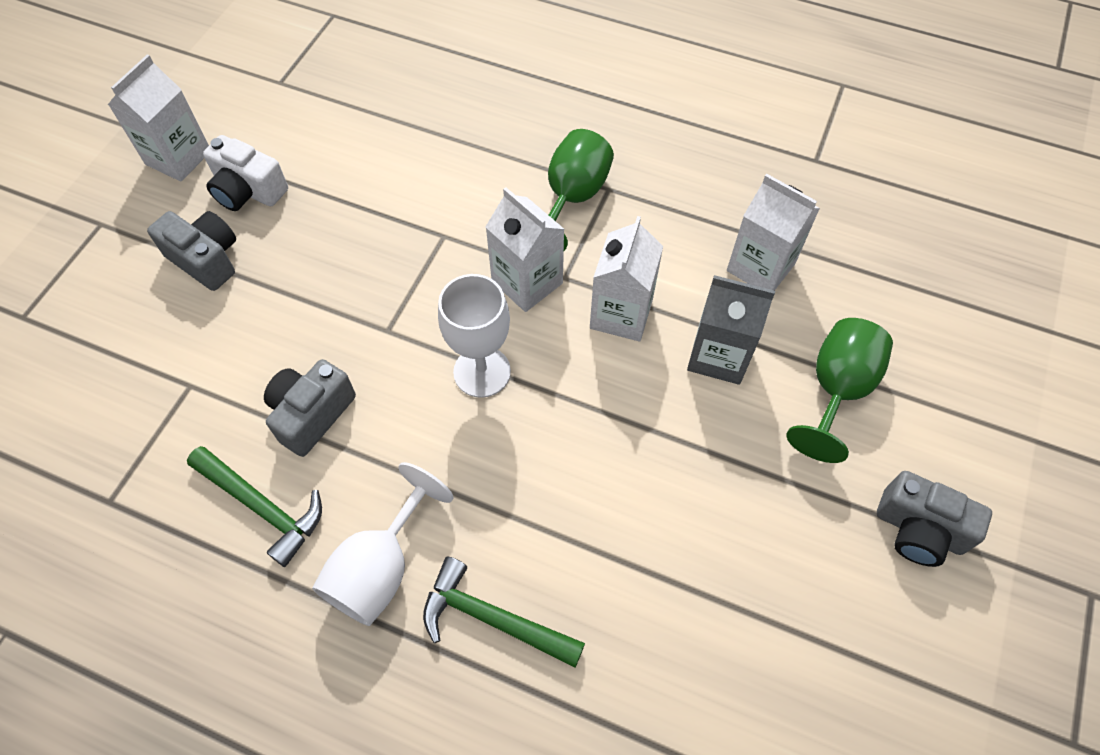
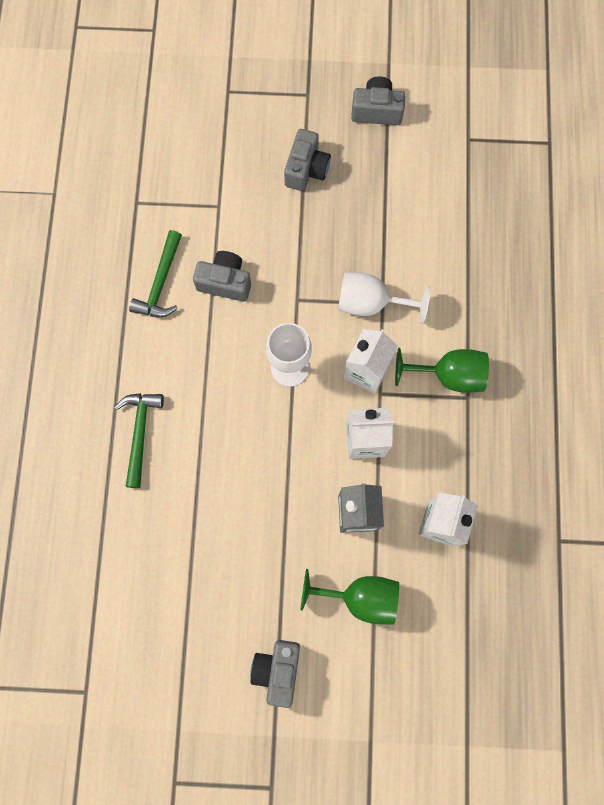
camera: 70 degrees right, 15 degrees up
(178, 157) = (376, 111): white carton -> grey camera
(248, 191) = (368, 166): white camera -> none
(380, 568) = (148, 362): white goblet -> white goblet (370, 303)

